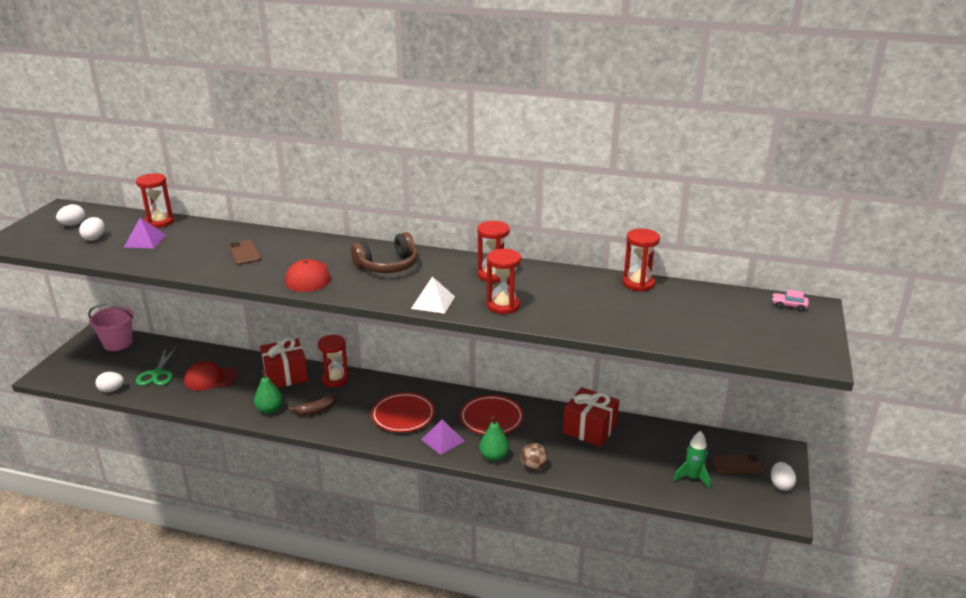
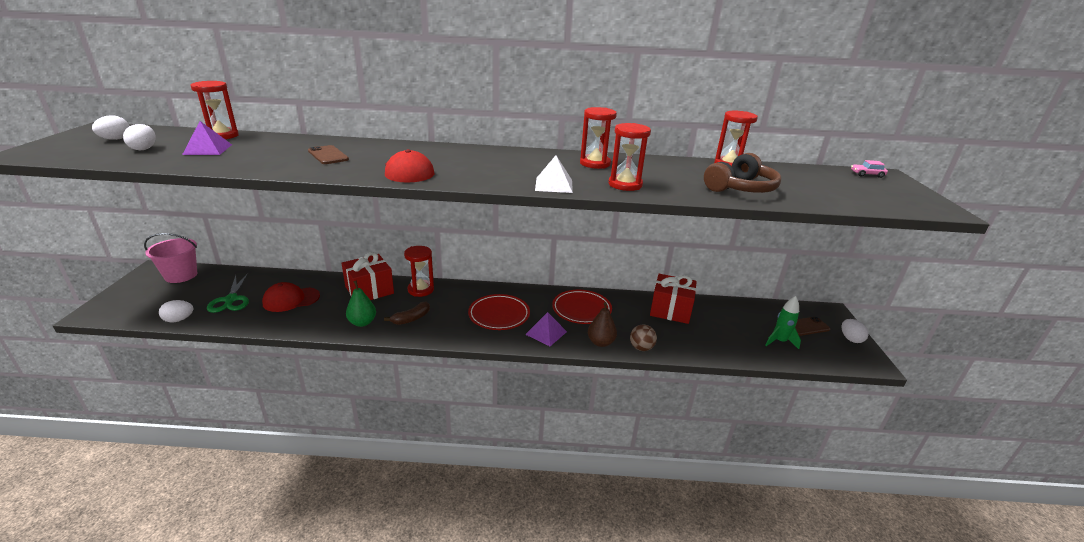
camera: 15 degrees left, 0 degrees up
(388, 266) = (487, 160): brown headphones -> brown headphones (740, 188)
(494, 456) = (600, 342): green pear -> brown pear

